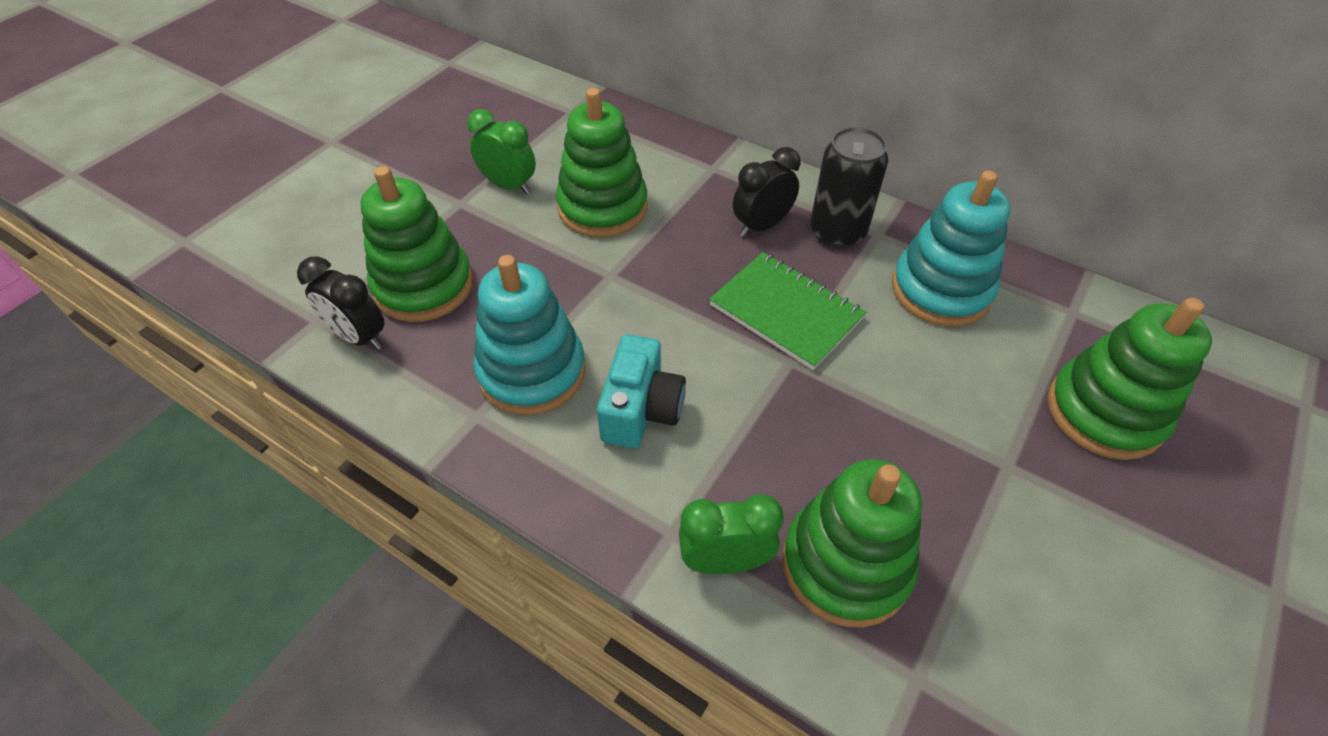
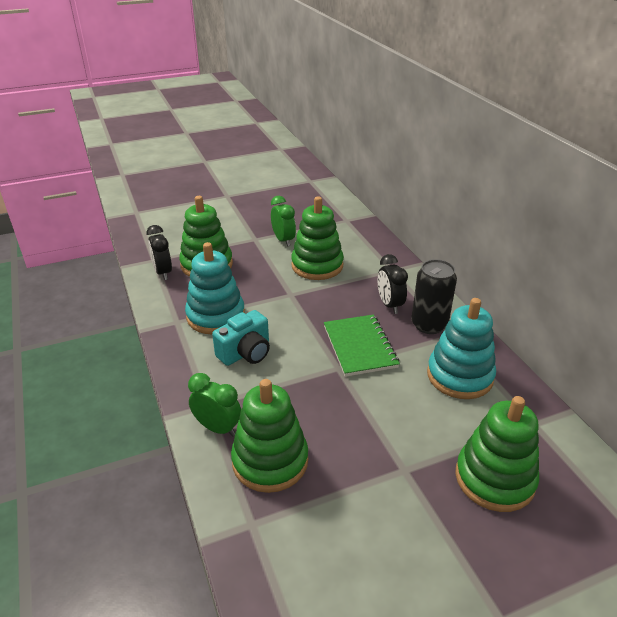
camera: 35 degrees right, 15 degrees down
(761, 226) = (389, 305): black clock -> black clock turned 105 degrees counterclockwise

